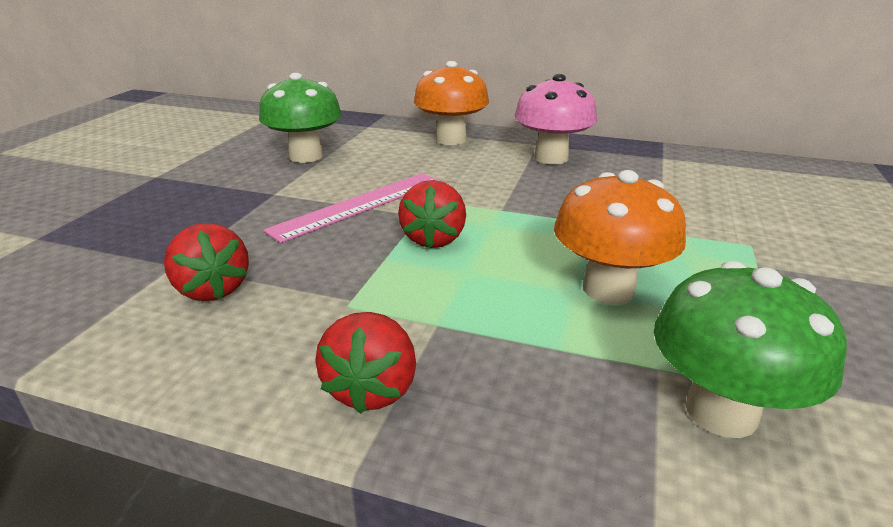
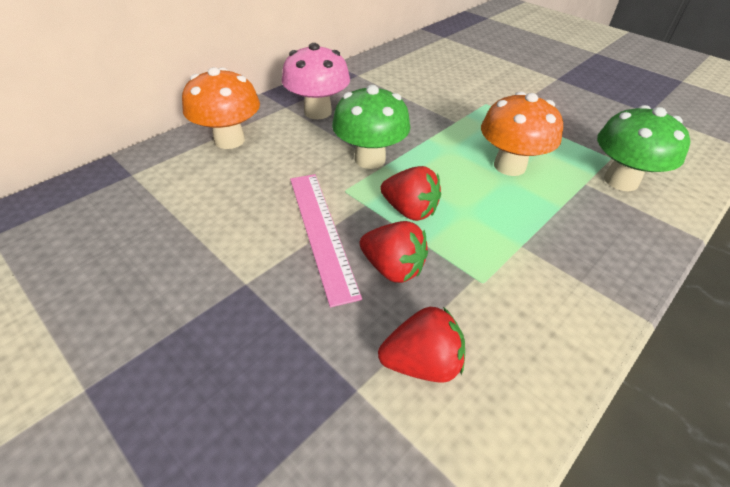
camera: 65 degrees left, 15 degrees up
(306, 156) = (169, 238): green mushroom -> green mushroom (370, 159)
(372, 388) = (582, 295): red strawberry -> red strawberry (392, 268)

